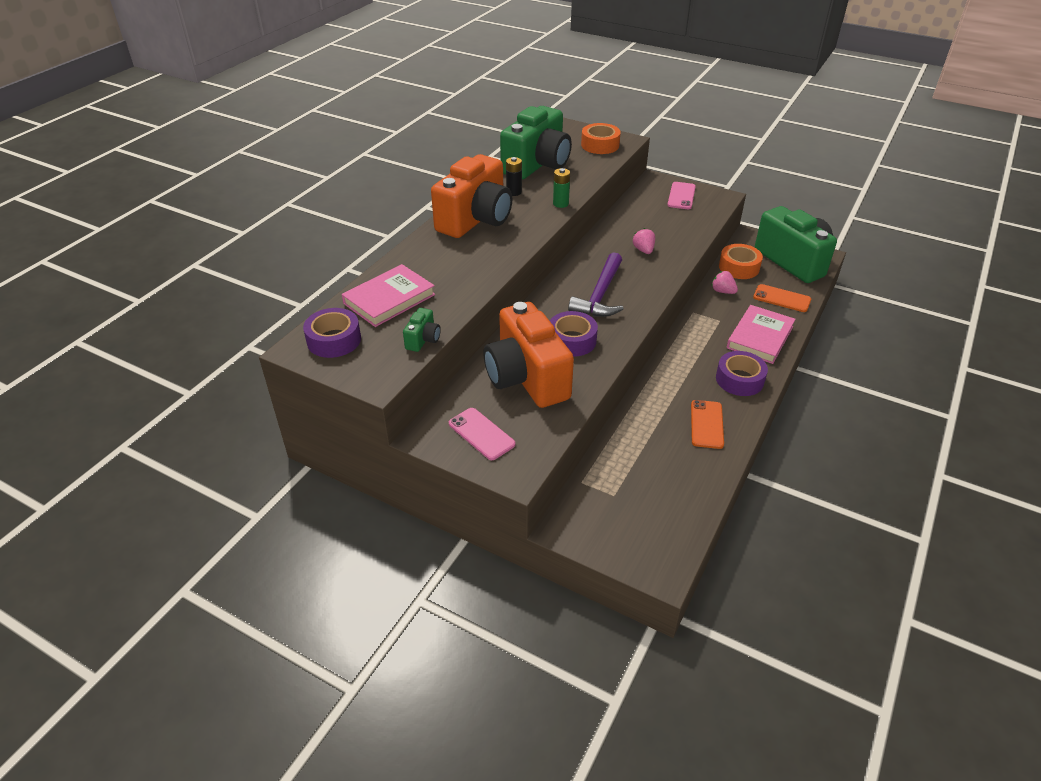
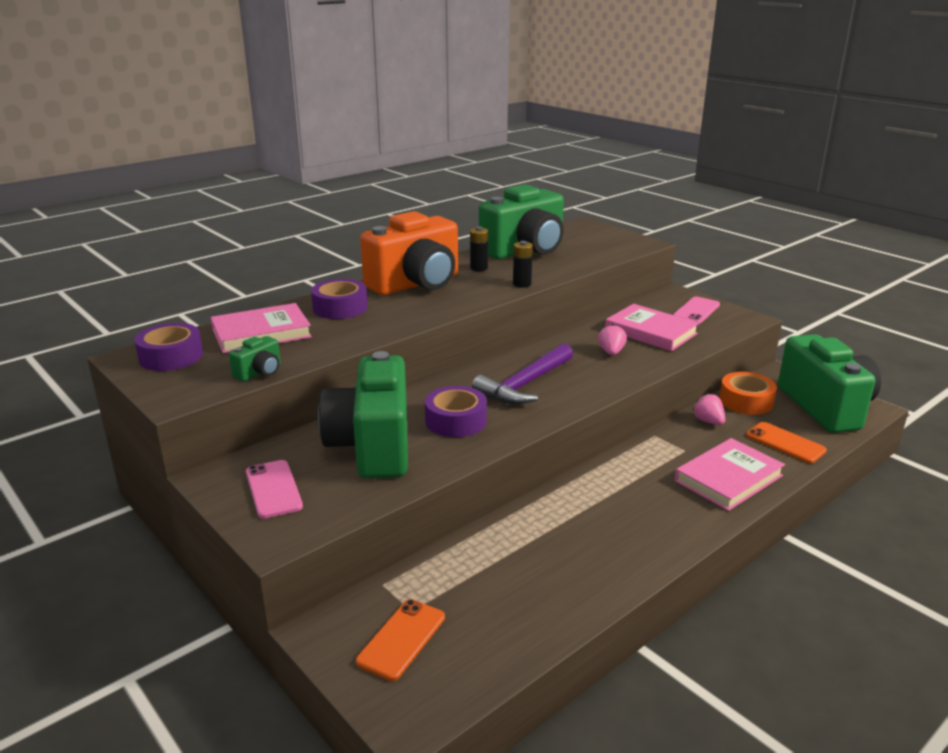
camera: 20 degrees right, 15 degrees down
(526, 378) = (372, 446): orange camera -> green camera
(560, 204) = (522, 284): green battery -> black battery
(600, 145) = (611, 243): orange tape -> none
(660, 224) = (650, 332): none -> pink book
(706, 424) = (591, 559): orange phone -> orange phone (401, 639)
(739, 379) = (670, 519): purple tape -> purple tape (340, 308)

